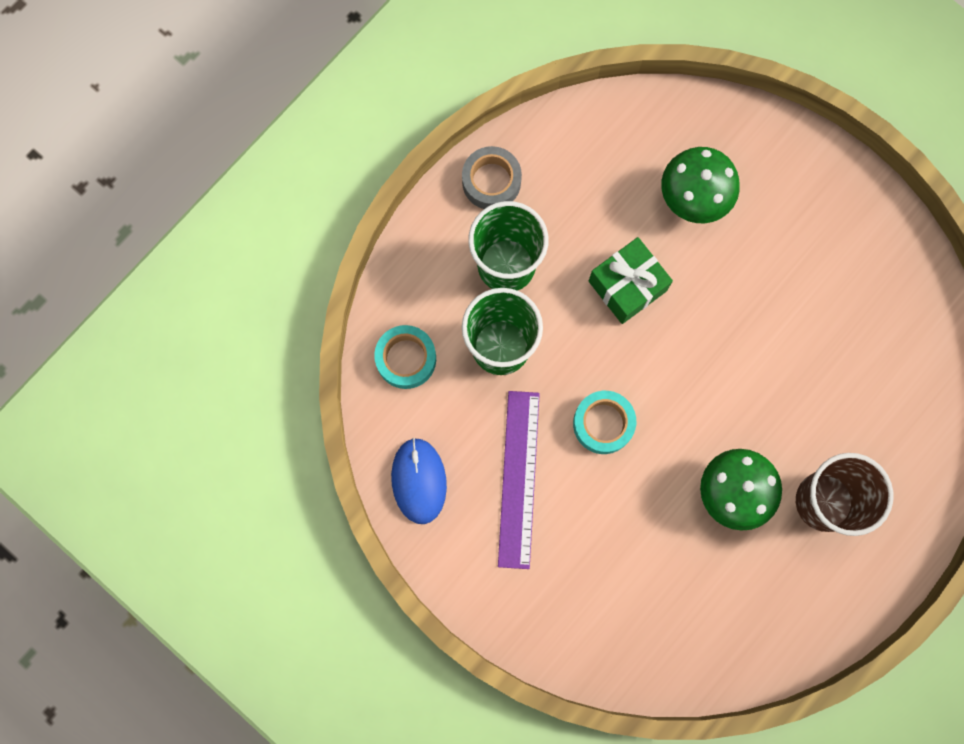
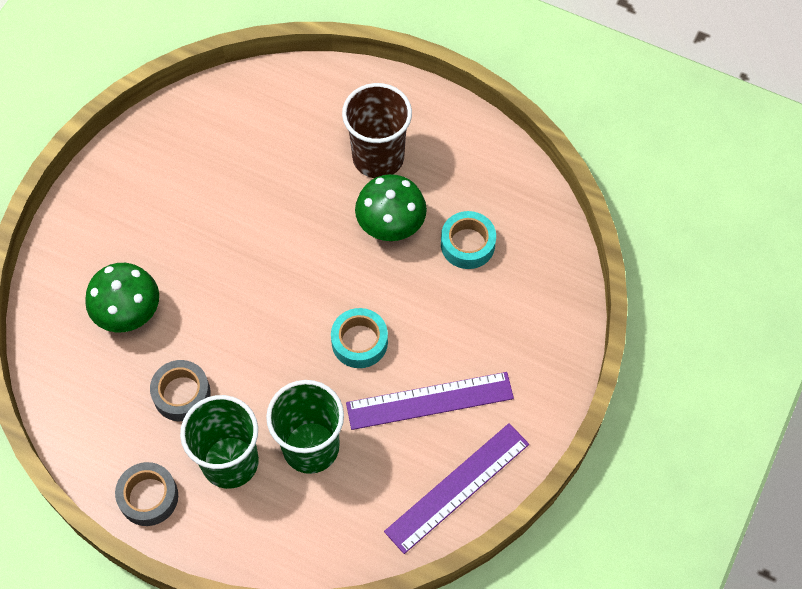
camera: 105 degrees left, 15 degrees down
(406, 359) = (345, 530): turquoise tape -> turquoise tape (467, 244)
(419, 481) = (457, 487): blue mouse -> purple ruler
(591, 233) = (182, 394): none -> grey tape
(627, 286) = (226, 351): green gift -> none

